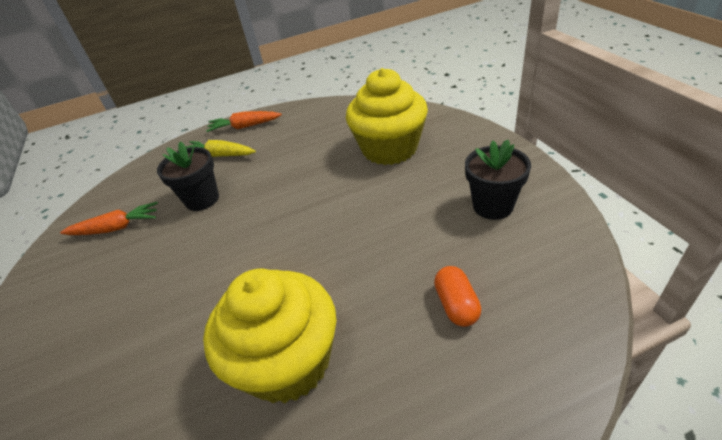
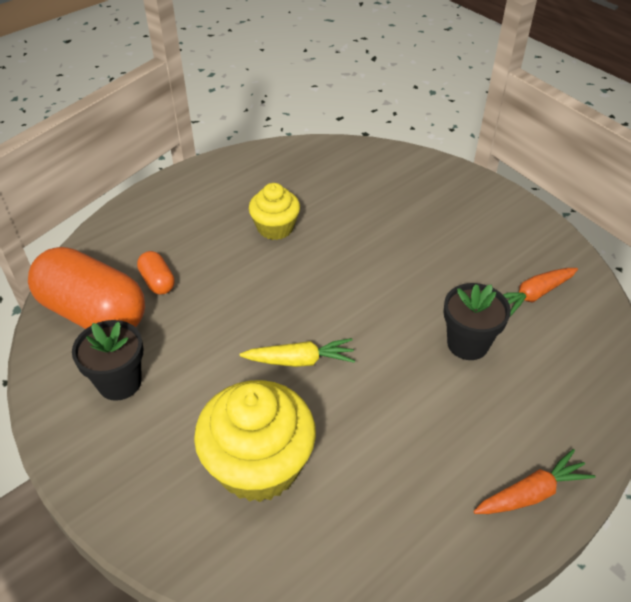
camera: 155 degrees right, 5 degrees up
(220, 155) = (513, 419): yellow carrot -> yellow carrot (300, 360)
(287, 362) = (275, 228): yellow cupcake -> yellow cupcake, size x0.59
(532, 277) = (94, 313): none -> orange capsule

